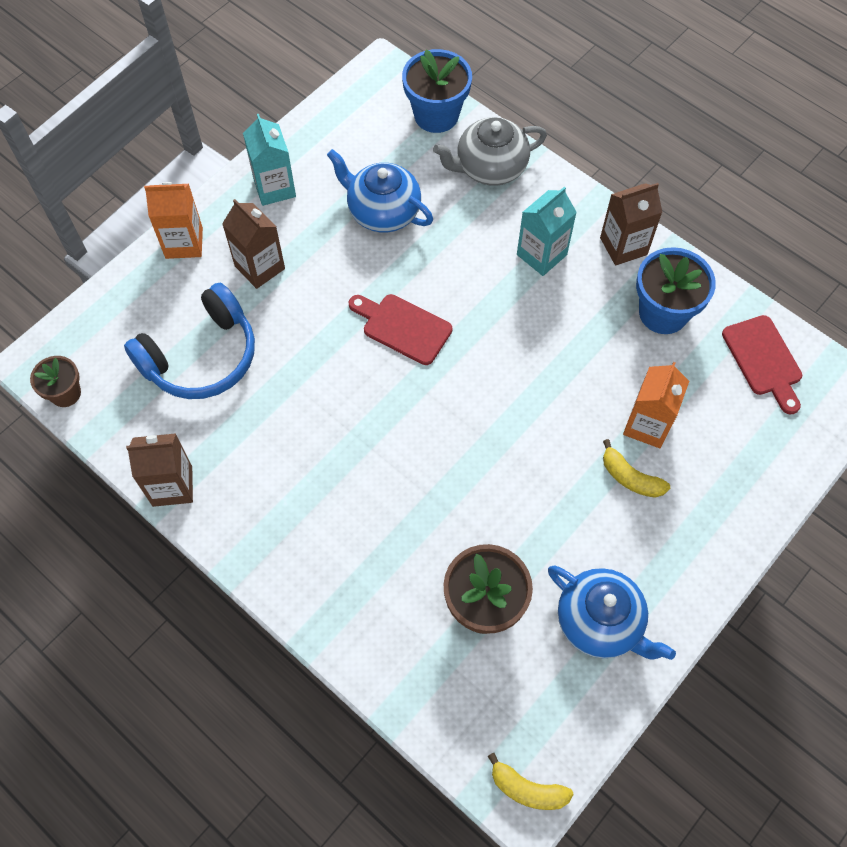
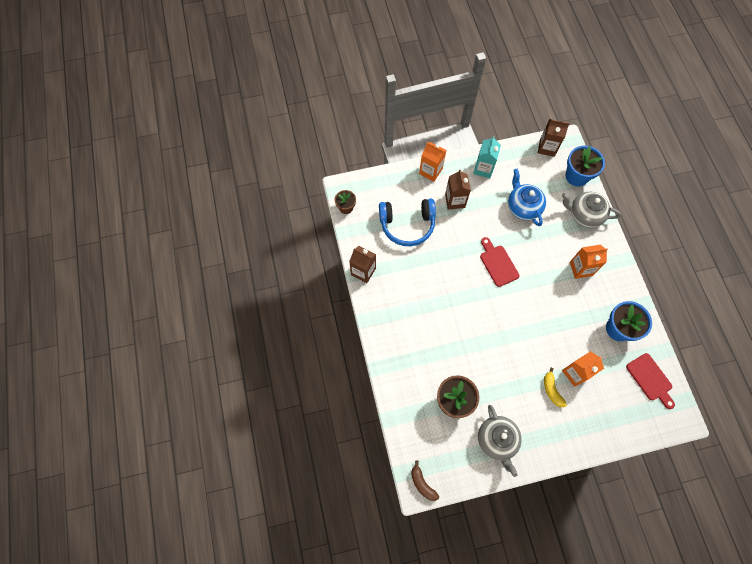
camera: 35 degrees right, 5 degrees up
(527, 789) = (422, 483): yellow banana -> brown banana
(541, 255) = (581, 268): turquoise carton -> orange carton
(600, 622) = (497, 440): blue teapot -> grey teapot
(623, 246) = (621, 287): brown carton -> brown carton (547, 148)
(764, 360) = (650, 379): red cutting board -> red cutting board turned 45 degrees counterclockwise

